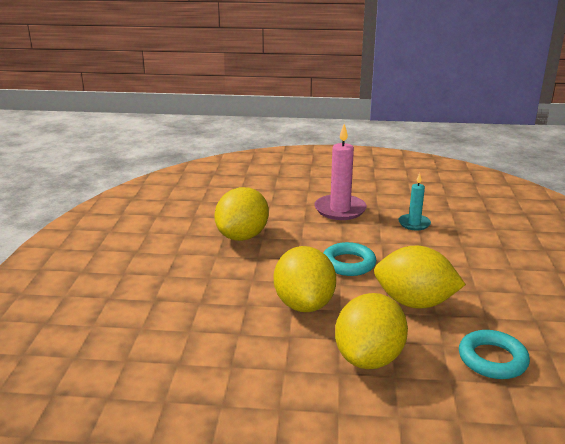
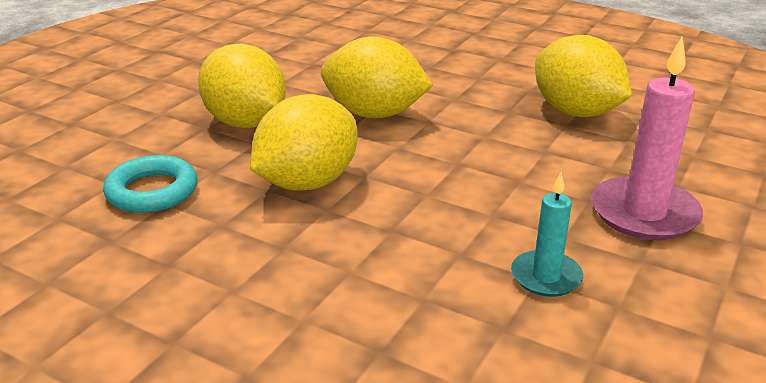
camera: 115 degrees right, 5 degrees up
(348, 263) = (445, 166): turquoise ring -> none

